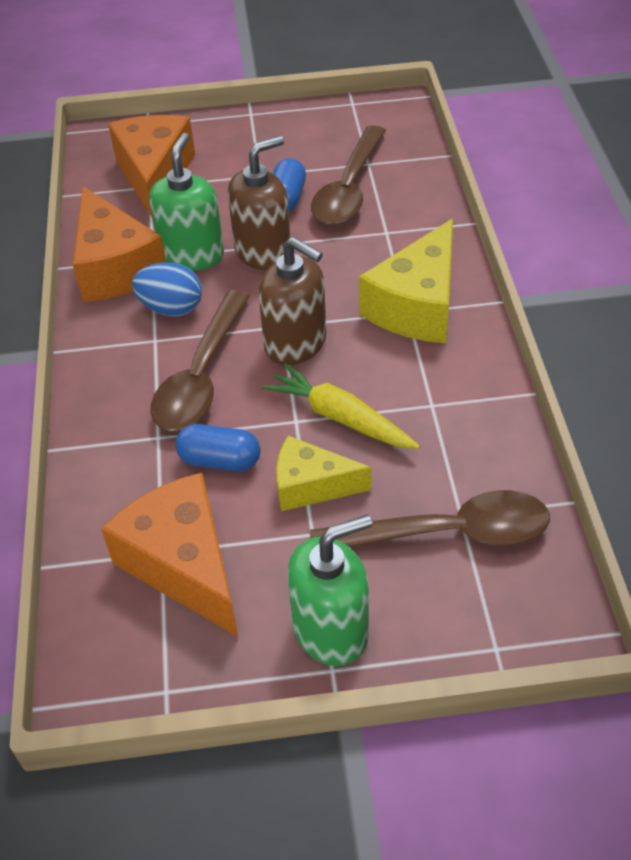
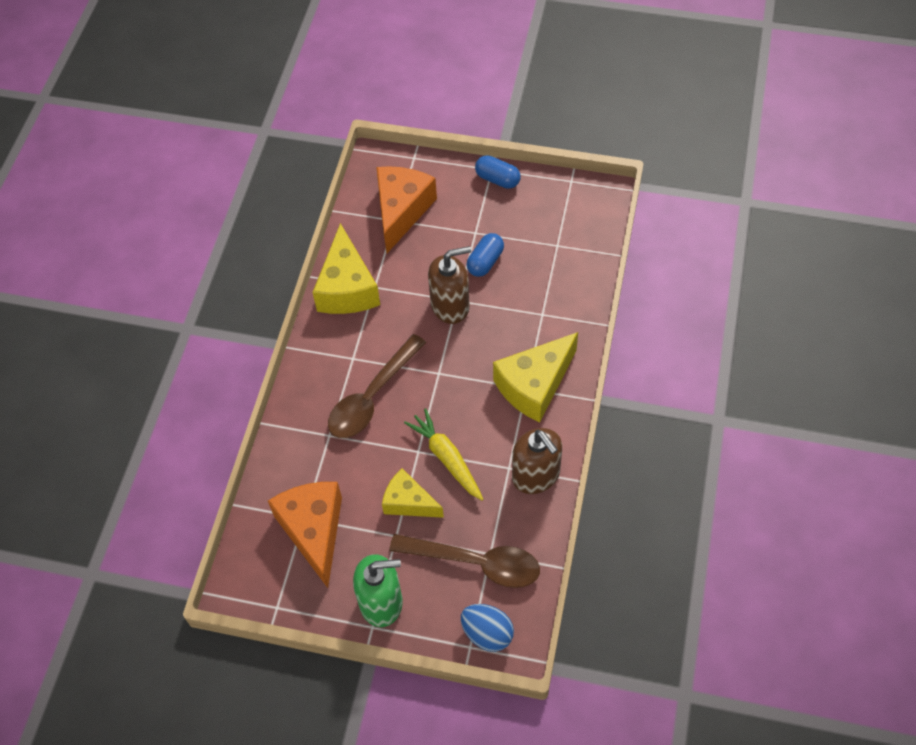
camera: 20 degrees right, 10 degrees up
(115, 267) = (347, 288): orange cheese -> yellow cheese
(171, 308) = (372, 335): blue egg -> blue egg (487, 633)
(192, 255) = (401, 293): green soap dispenser -> none
(220, 460) = (360, 465): blue capsule -> blue capsule (497, 179)
(296, 344) = (442, 391): brown soap dispenser -> brown soap dispenser (536, 475)
(349, 189) = (533, 266): brown spoon -> none

